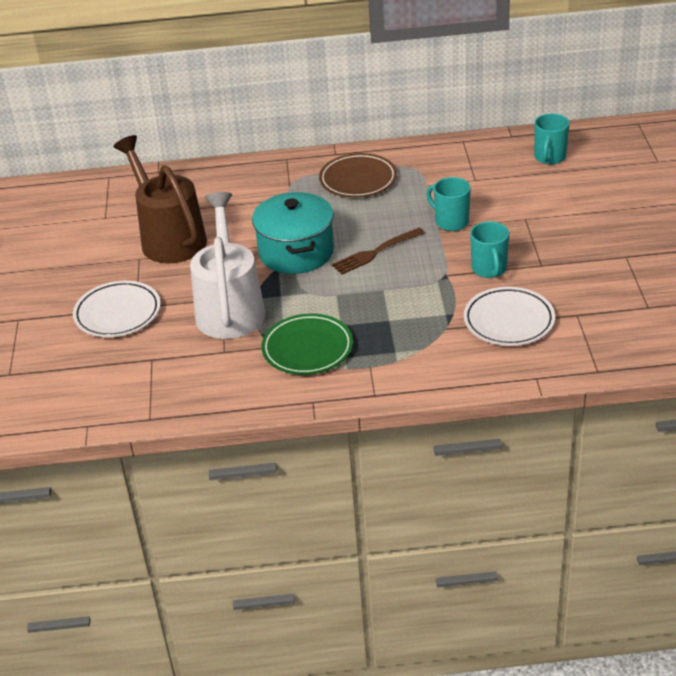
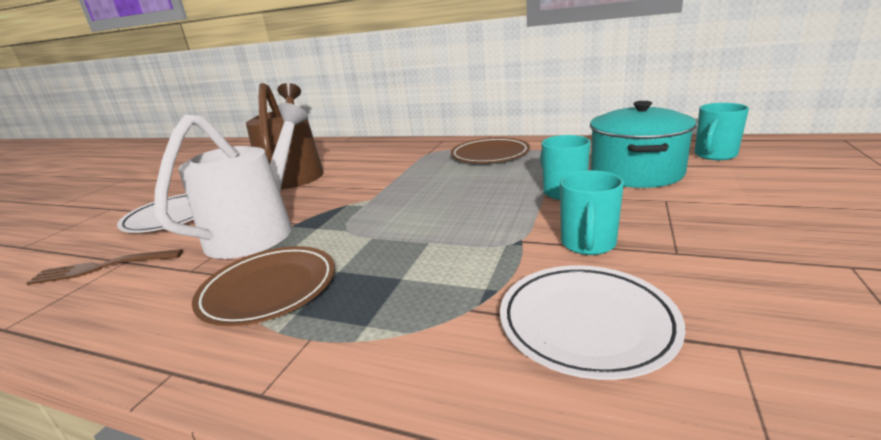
camera: 25 degrees right, 15 degrees down
(296, 252) = (377, 195): turquoise pot -> turquoise pot (636, 173)
(307, 348) = (269, 289): green plate -> brown plate
(375, 252) = (455, 206): brown fork -> brown fork (102, 267)

